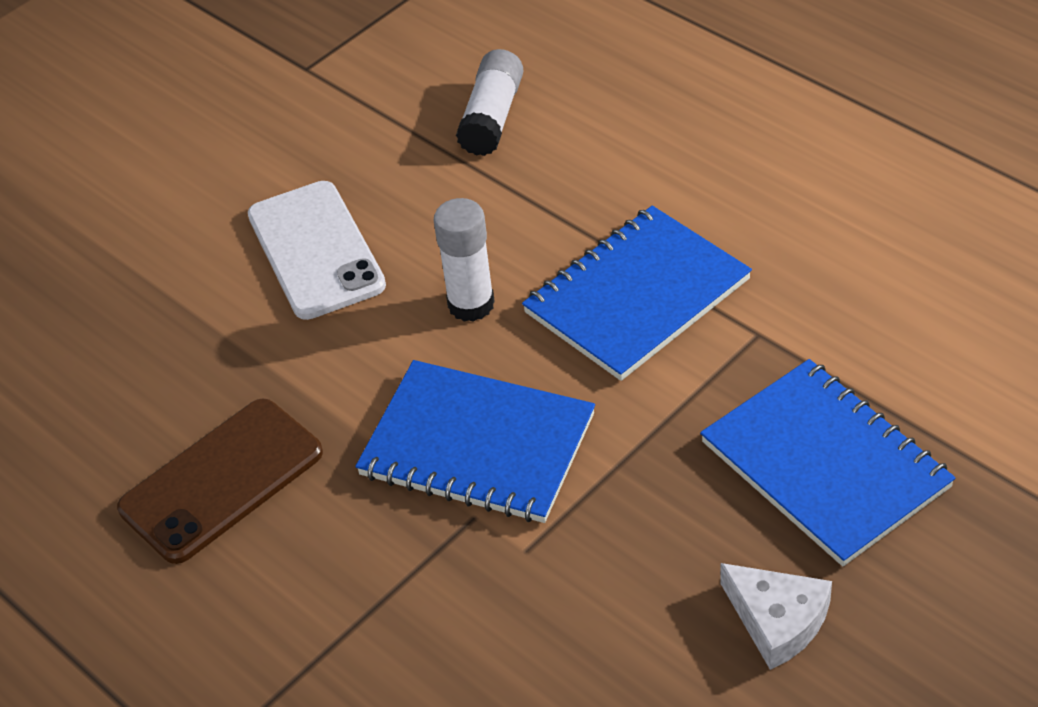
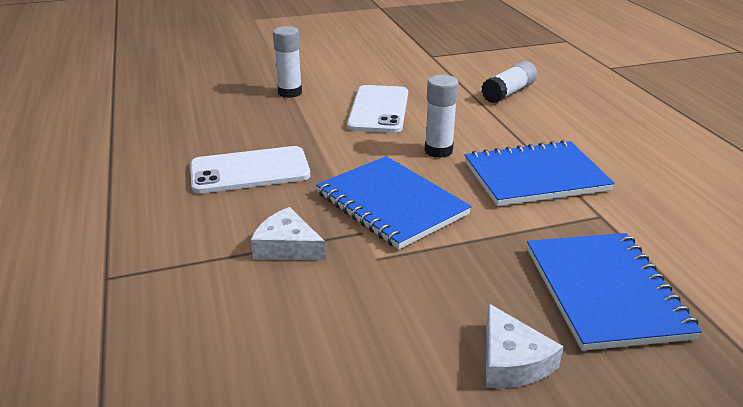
camera: 25 degrees right, 15 degrees down
(134, 273) = (290, 92): none -> white glue stick
(221, 480) = (250, 170): brown phone -> white phone
(394, 592) = (287, 246): none -> white cheese

